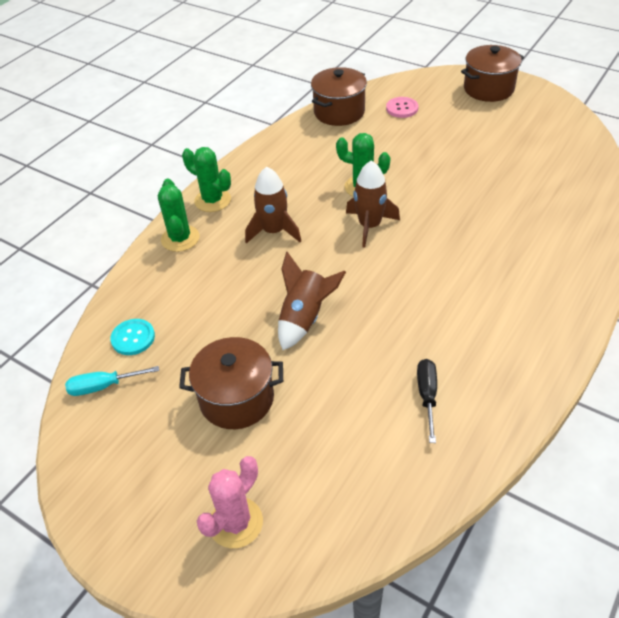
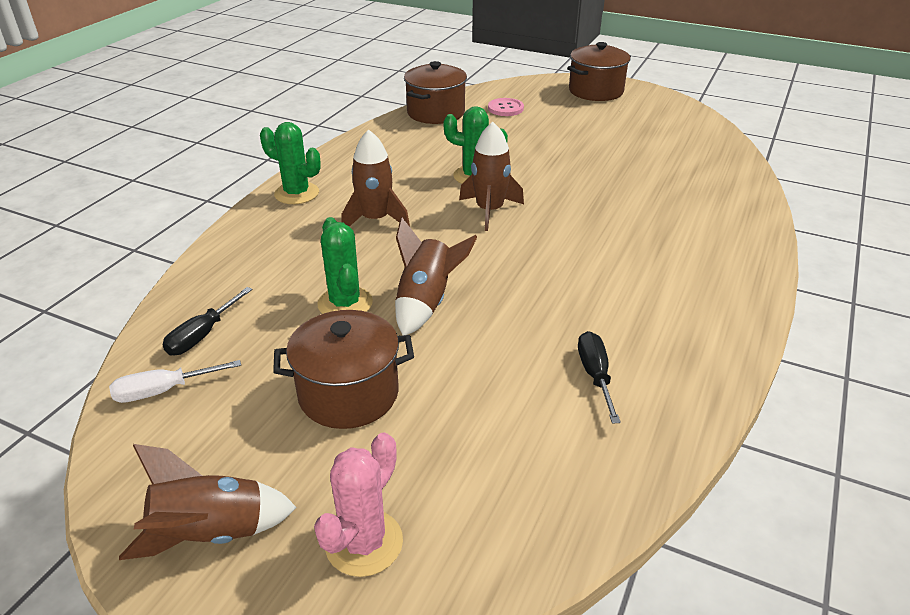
camera: 10 degrees left, 10 degrees down
(104, 386) = (164, 391): turquoise screwdriver -> white screwdriver
(133, 338) = (203, 335): turquoise button -> black screwdriver
(133, 506) = (211, 534): none -> brown rocket
(180, 238) = (259, 231): green cactus -> green cactus (345, 303)

